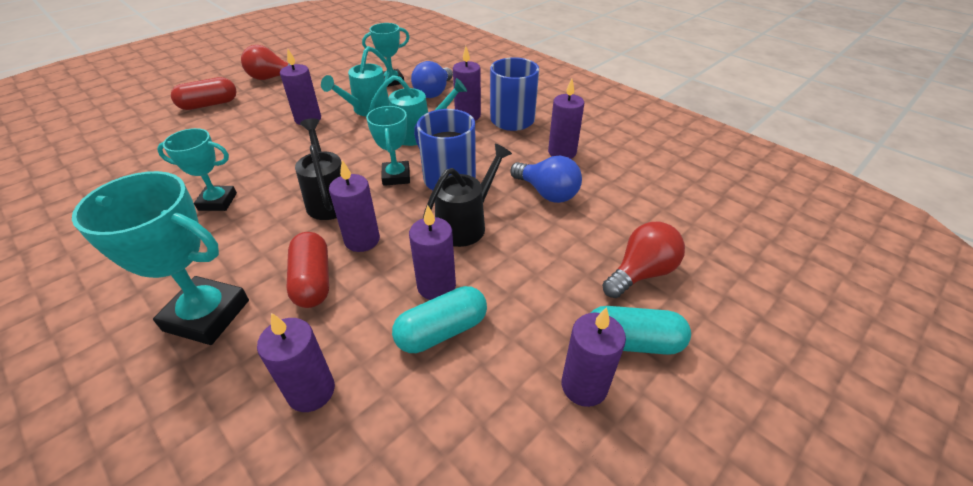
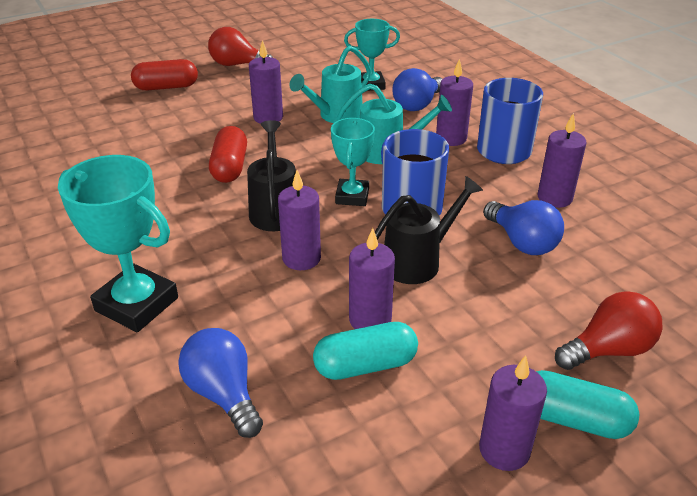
camera: 15 degrees right, 5 degrees down
(217, 202) = (161, 194): turquoise trophy -> none
(311, 391) = (224, 394): purple candle -> blue light bulb
(313, 281) = (243, 290): red capsule -> red capsule (230, 167)

